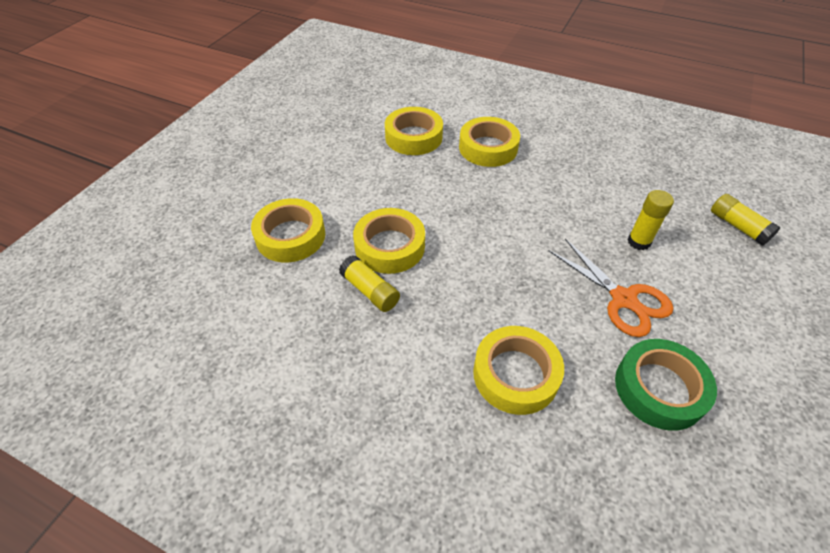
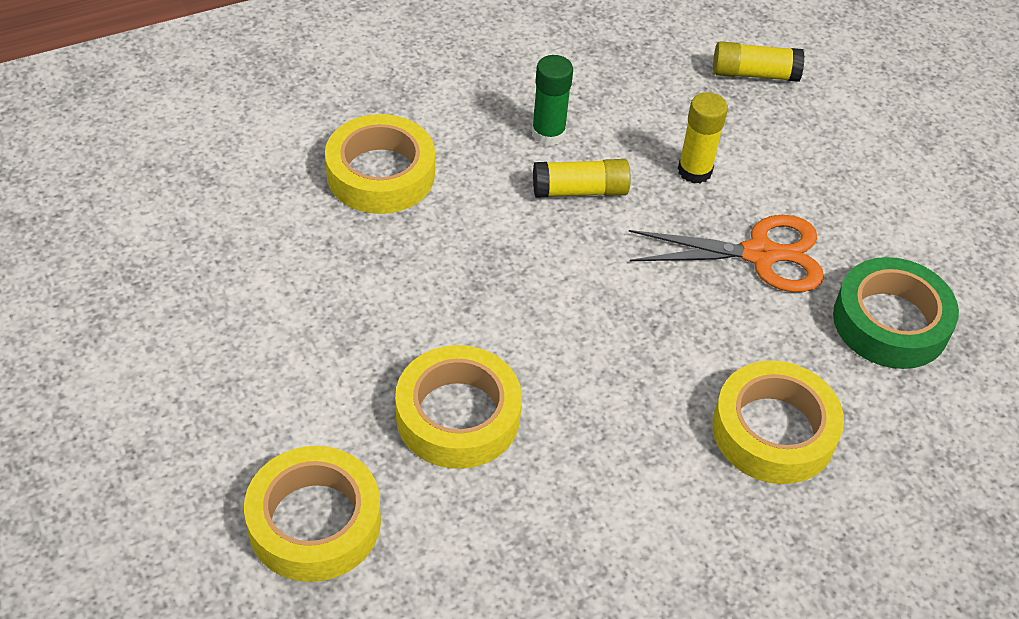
camera: 55 degrees left, 0 degrees up
(370, 291) = (517, 490): yellow glue stick -> yellow glue stick (580, 191)
(413, 137) = (258, 235): yellow tape -> none
(583, 180) = (548, 134): none -> green glue stick

